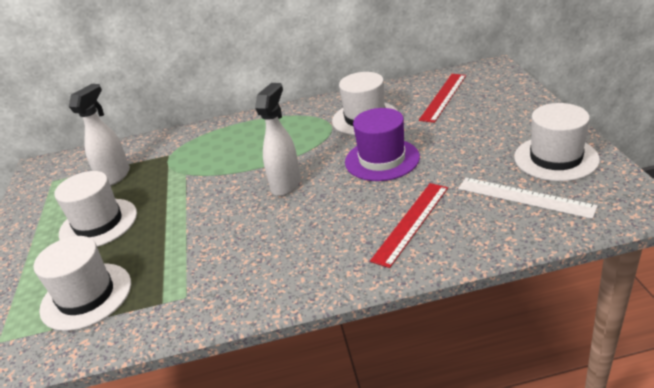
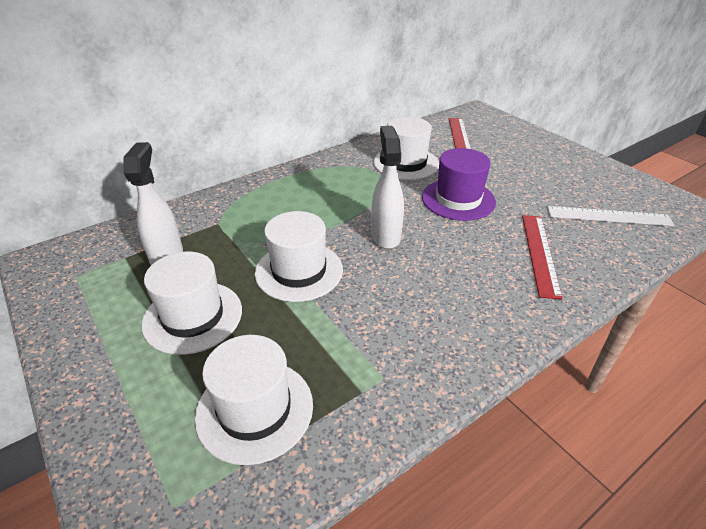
camera: 30 degrees left, 5 degrees up
(555, 158) = (600, 181): white hat -> white hat (299, 271)

